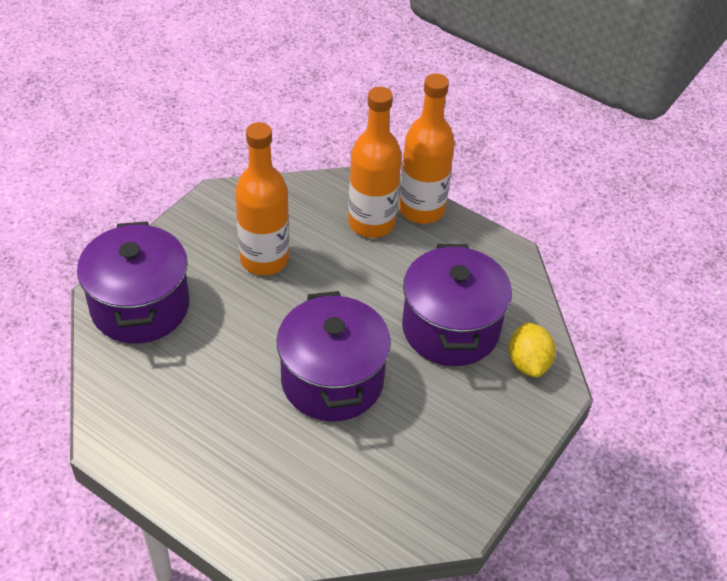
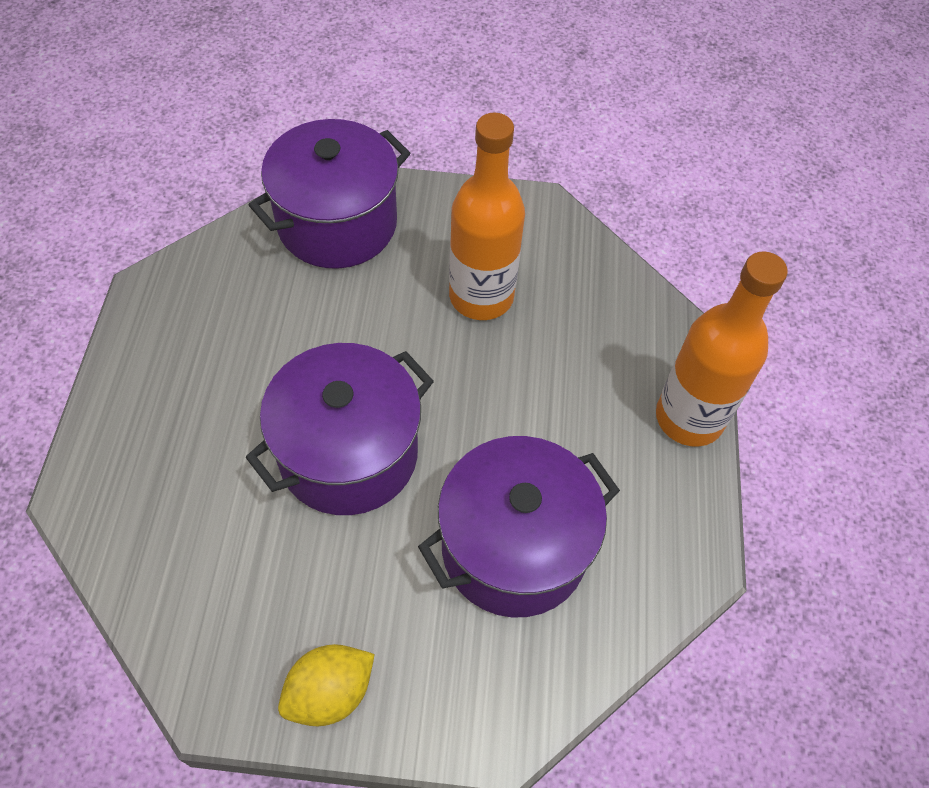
camera: 60 degrees right, 10 degrees up
(371, 223) = (621, 374): orange bottle -> none
(528, 363) = (520, 675): yellow lemon -> yellow lemon (330, 692)

